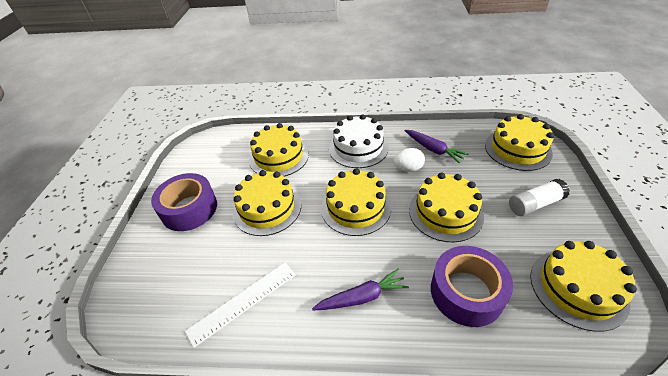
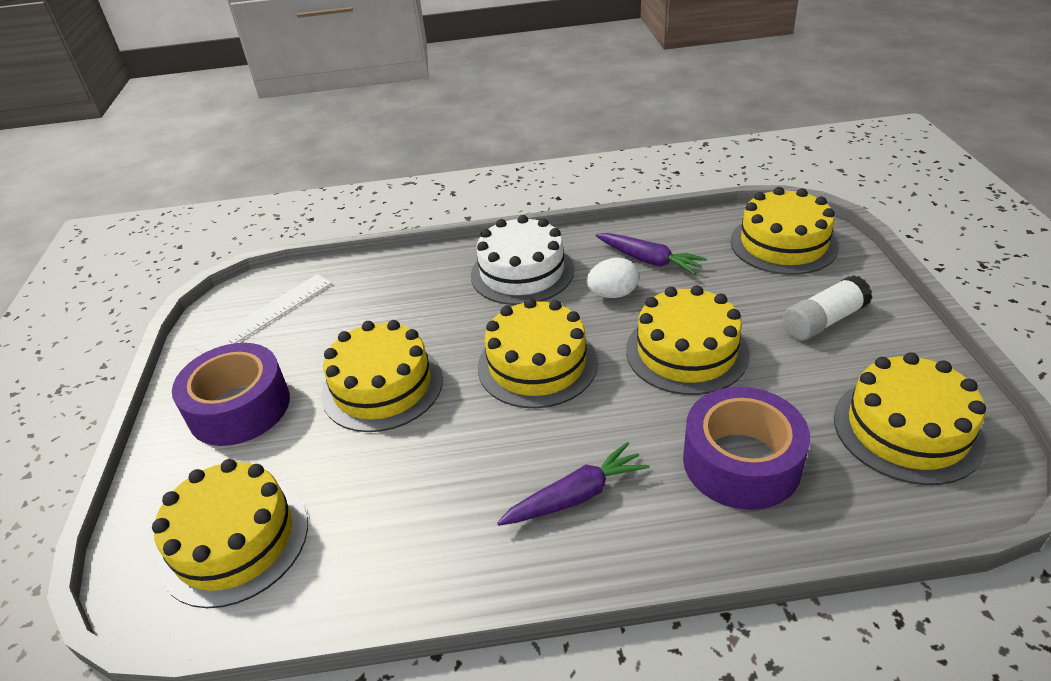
camera: 10 degrees left, 5 degrees down
(243, 302) = (373, 536): white ruler -> white ruler (267, 315)
(279, 156) = (385, 303): yellow cake -> yellow cake (234, 540)

